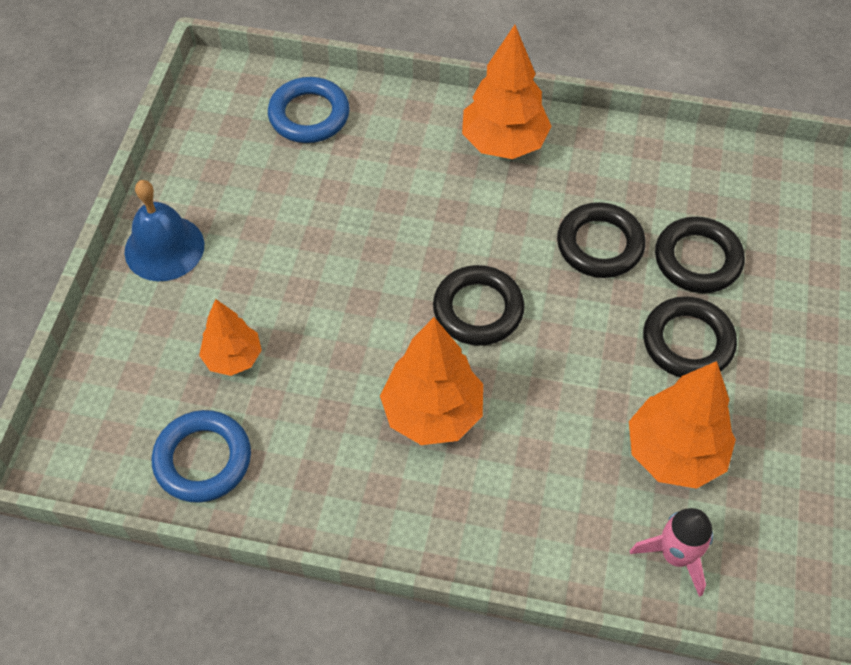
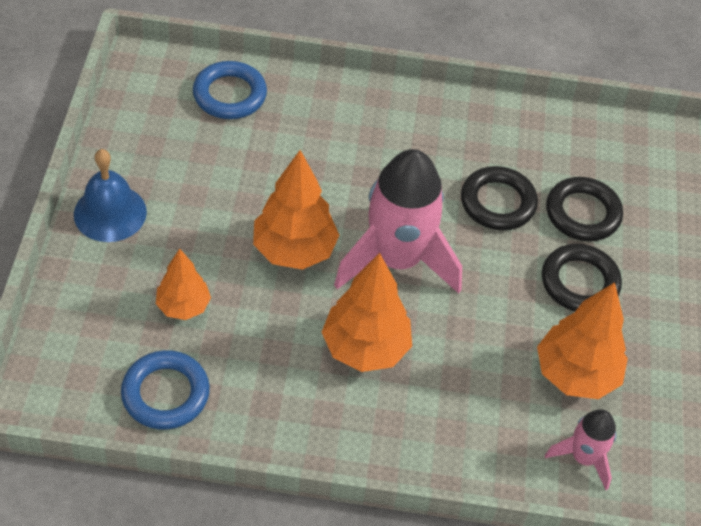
camera: 10 degrees left, 5 degrees down
(478, 309) = (397, 260): black ring -> pink rocket
(504, 143) = (406, 117): orange tree -> orange tree (294, 250)

